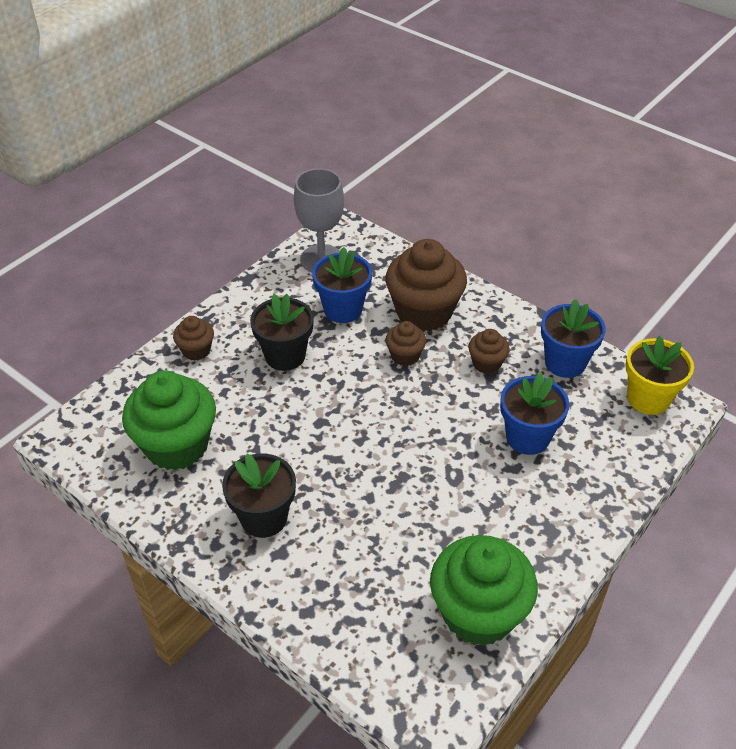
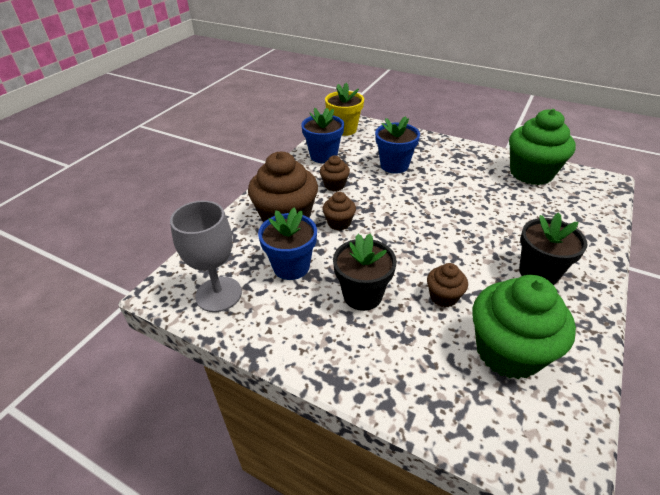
camera: 100 degrees left, 5 degrees down
(196, 350) = (379, 371): brown cupcake -> brown cupcake (443, 297)

